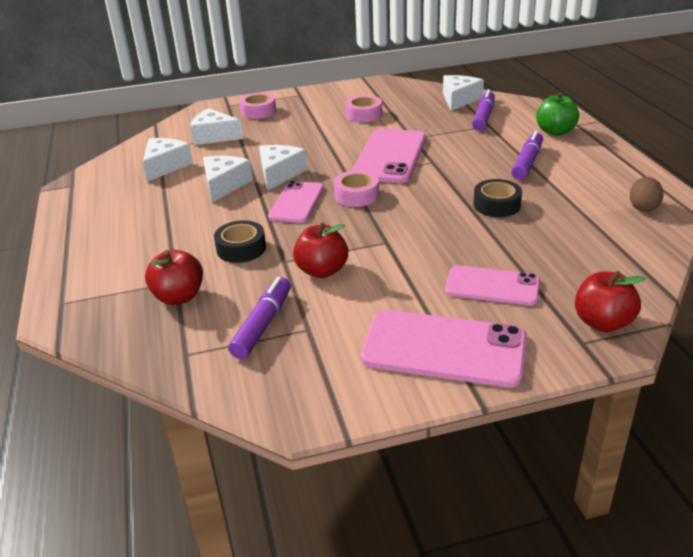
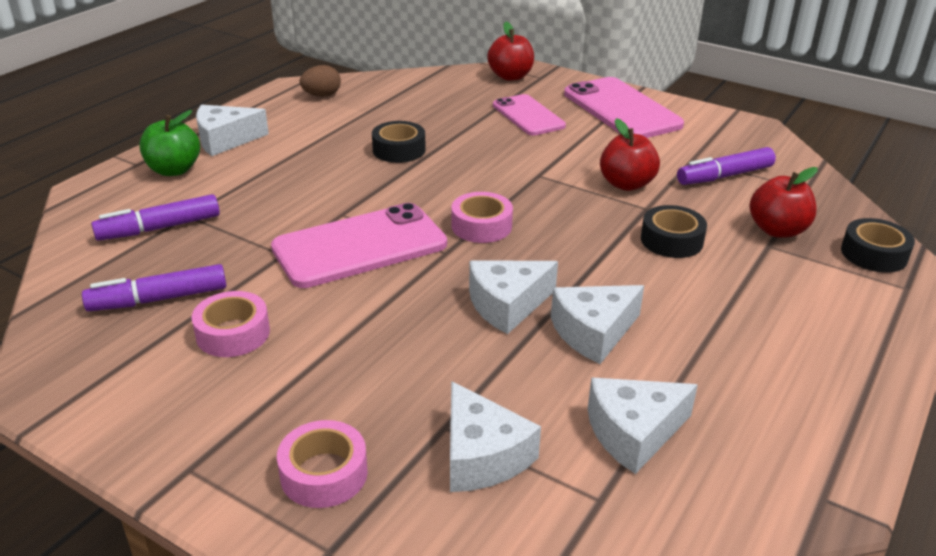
camera: 135 degrees left, 0 degrees up
(95, 317) = (874, 254): none -> black tape
(297, 202) = (549, 255): pink phone -> none
(459, 100) = (97, 270): white cheese -> white cheese (225, 140)
(527, 162) = (282, 162): purple marker -> purple marker (158, 299)

